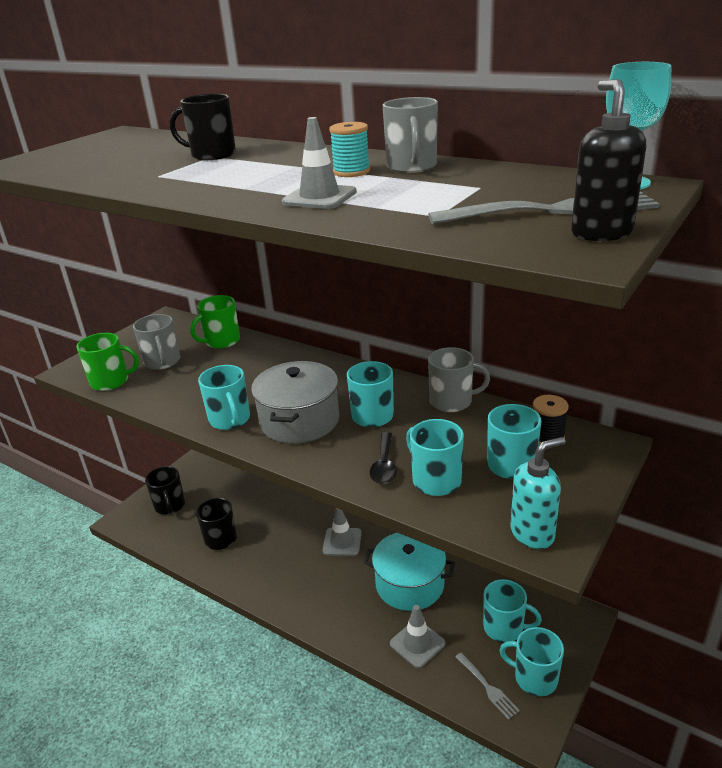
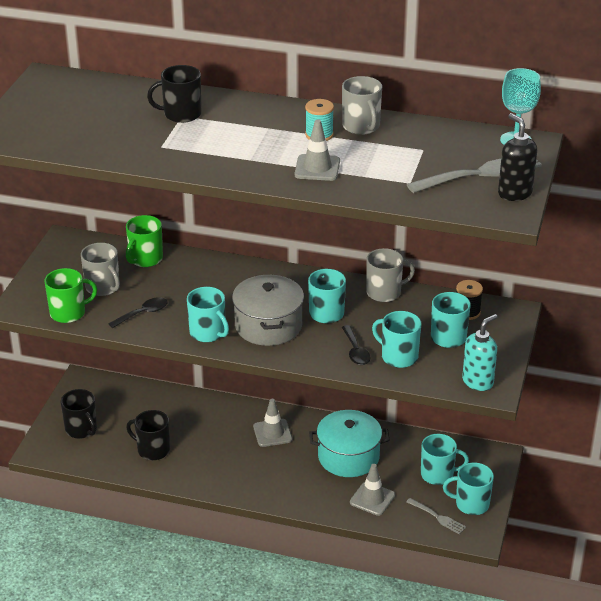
camera: 20 degrees left, 5 degrees up
(179, 391) = (143, 313): none -> black spoon

